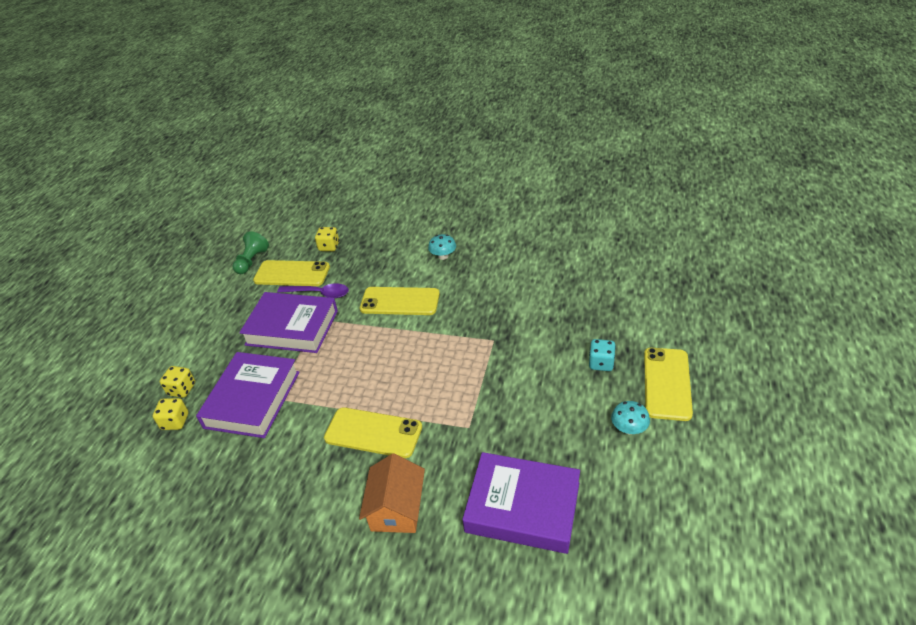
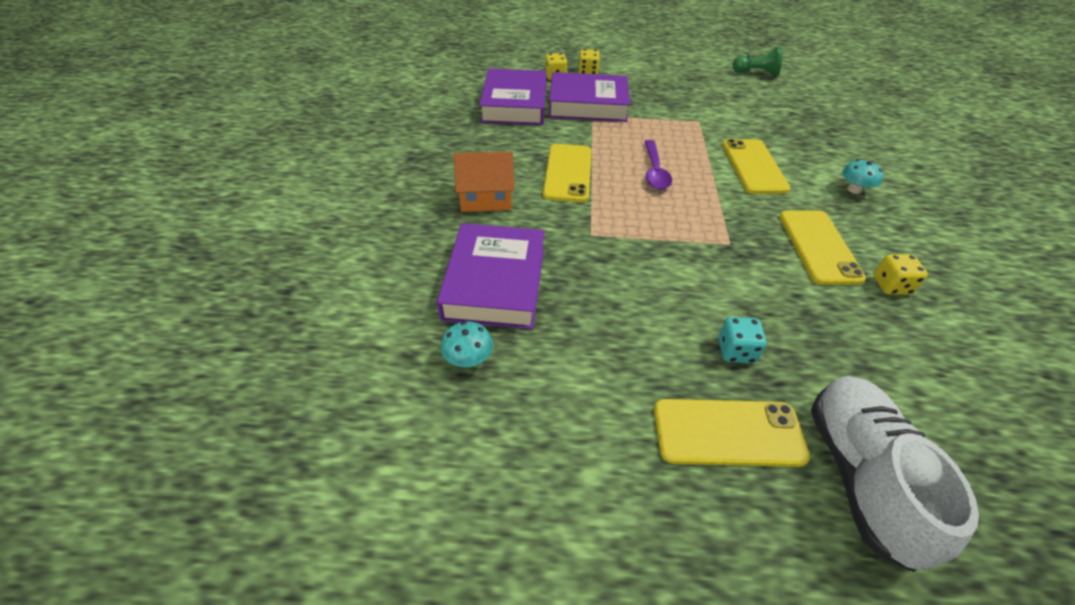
camera: 75 degrees right, 5 degrees up
(292, 274) = (753, 96): yellow phone -> yellow phone (819, 246)
(292, 328) = (680, 109): purple book -> purple book (514, 104)
(319, 293) = (735, 115): purple spoon -> purple spoon (654, 171)
(329, 247) = (809, 110): yellow dice -> yellow dice (891, 285)
(629, 428) = (627, 381): turquoise mushroom -> turquoise mushroom (468, 359)
(689, 333) = (860, 475): none -> white shoe

